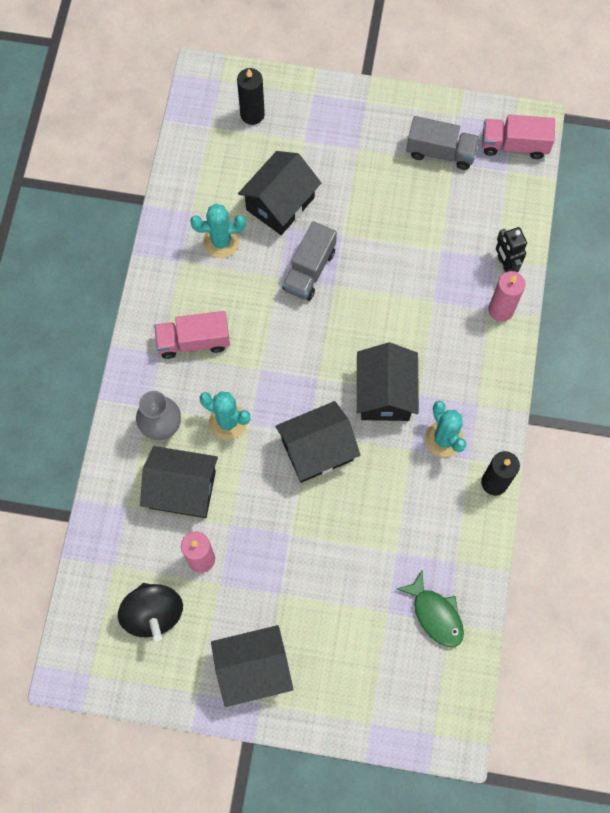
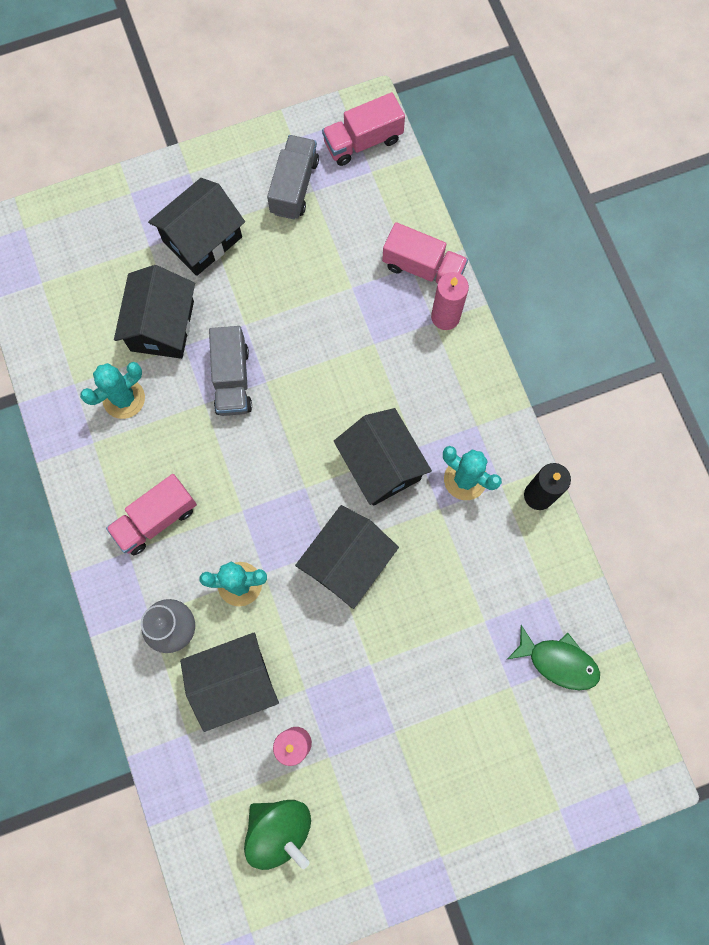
camera: 30 degrees left, 5 degrees up
(153, 614) = (279, 829): black spinning top -> green spinning top
(252, 114) = (79, 246): black candle -> none
(253, 669) = (413, 825): black house -> black house (202, 239)
(440, 152) = (294, 186): grey truck -> grey truck turned 60 degrees counterclockwise
(505, 264) = (423, 268): black robot -> pink truck

